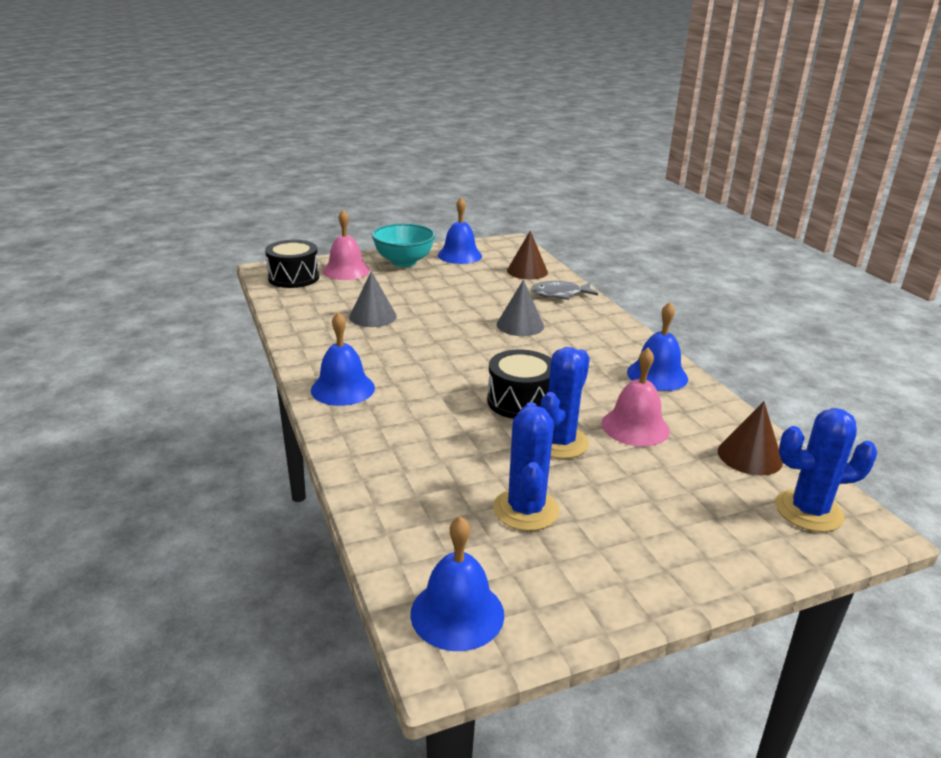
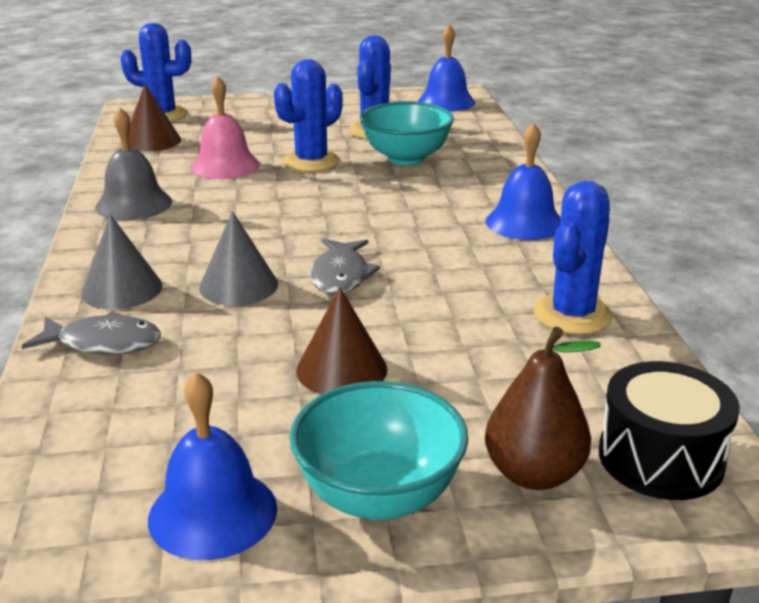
camera: 165 degrees left, 0 degrees up
(318, 326) = (572, 315): none -> blue cactus
(346, 270) = (534, 474): pink bell -> brown pear
(373, 316) = (478, 326): grey cone -> grey cone (122, 289)
(463, 336) = (340, 276): none -> grey fish
(467, 460) = (406, 158): none -> turquoise bowl
(520, 401) = (322, 194): black drum -> none
(527, 271) = (96, 422): brown cone -> brown cone (341, 369)
(657, 375) = (133, 204): blue bell -> grey bell

